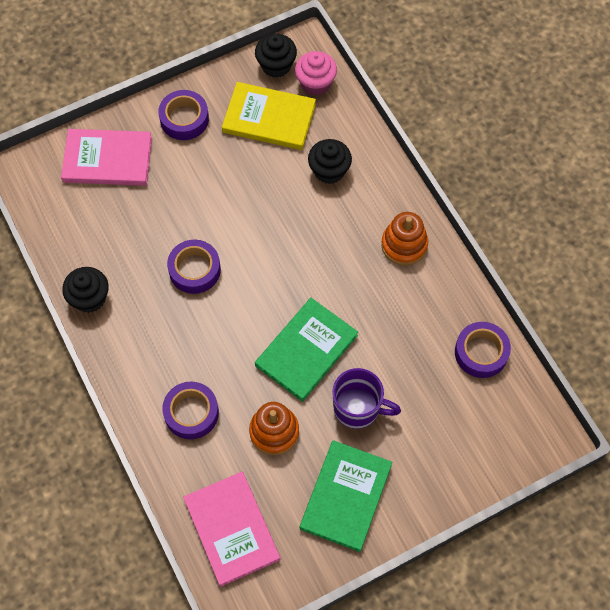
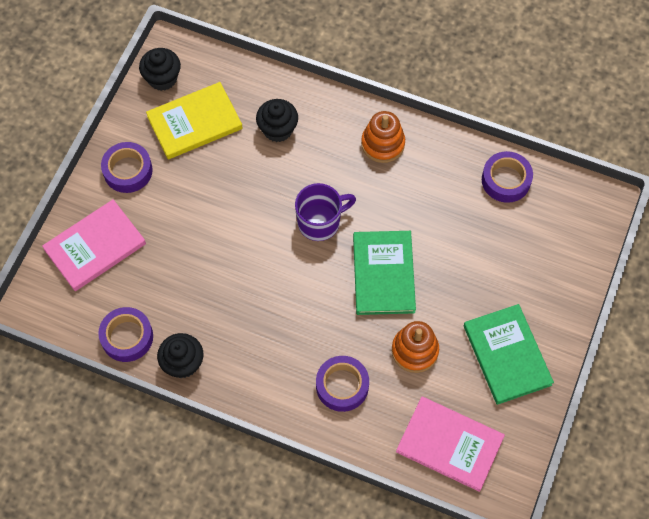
camera: 40 degrees left, 0 degrees up
(194, 270) = (245, 279): purple tape -> purple tape (127, 337)
(315, 83) = (206, 70): pink cupcake -> none
(358, 408) = (458, 286): purple mug -> purple mug (320, 222)

